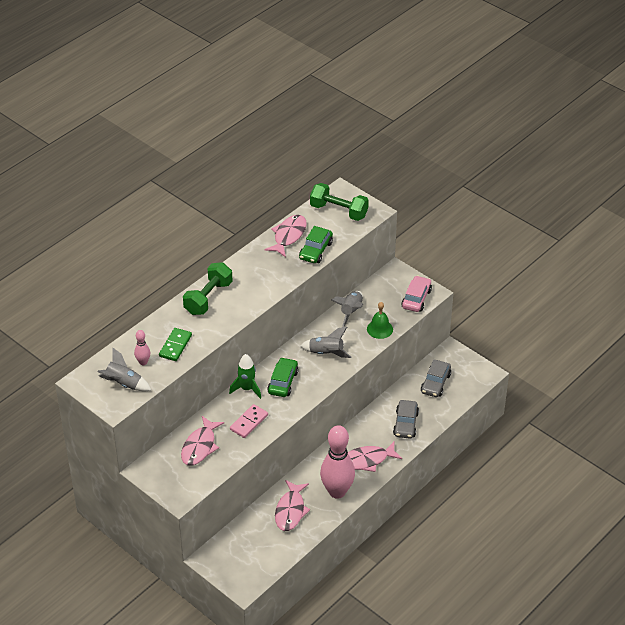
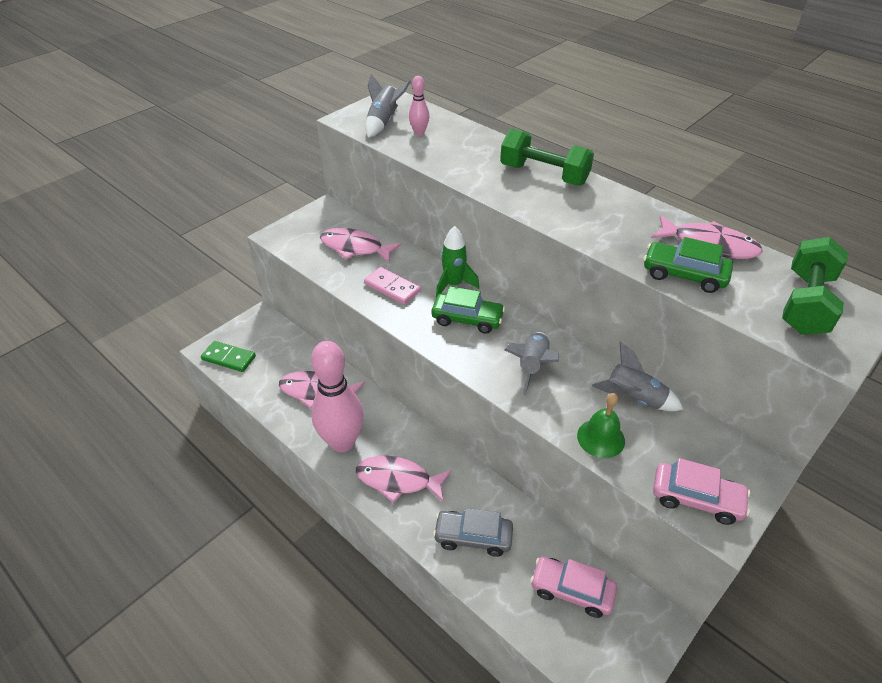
camera: 90 degrees right, 0 degrees up
(175, 346) = (448, 153): green domino -> green domino (229, 358)
(367, 460) = (398, 480): pink fish -> pink fish turned 60 degrees counterclockwise
(435, 383) = (571, 590): grey car -> pink car

